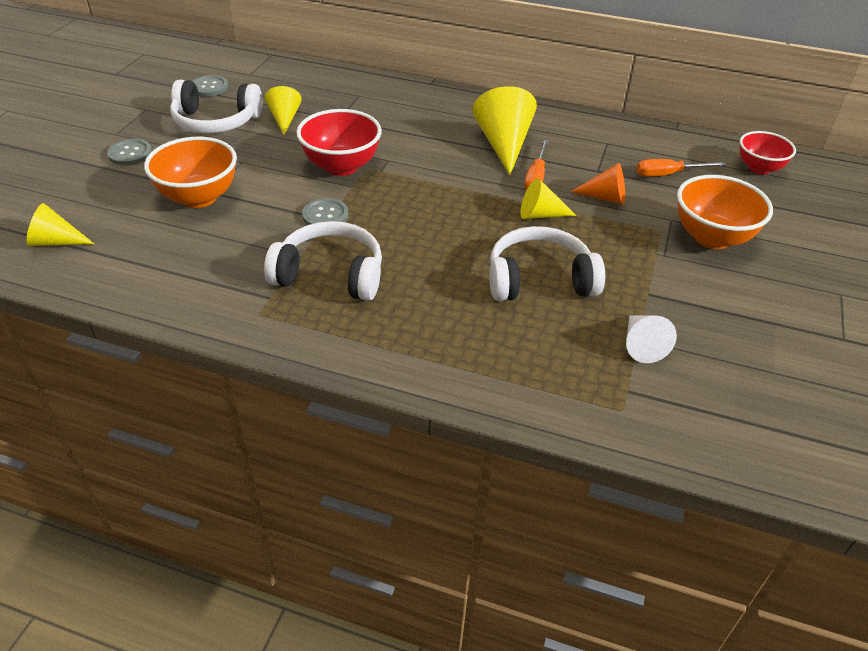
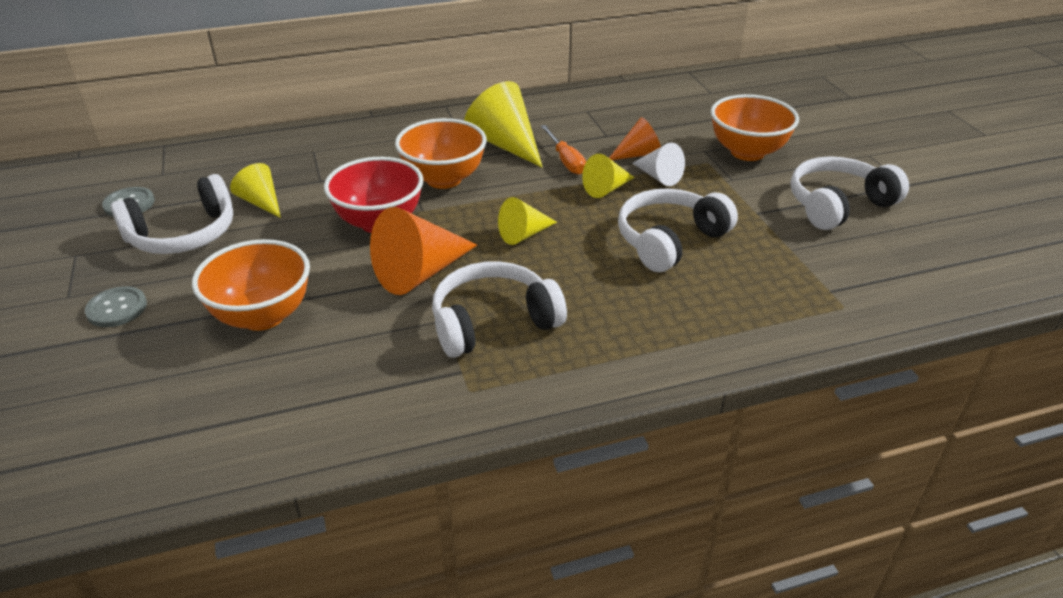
camera: 35 degrees left, 5 degrees down
(56, 242) = (143, 440): yellow cone -> yellow cone (524, 234)
(325, 215) = (420, 273): grey button -> orange cone
(423, 153) = (443, 179): none -> orange bowl
(641, 345) = (798, 253): white cone -> white cone (658, 176)
(668, 174) = (661, 117): orange screwdriver -> none
(740, 323) = (837, 204): none -> white headphones
(759, 168) = (716, 88): red bowl -> none

